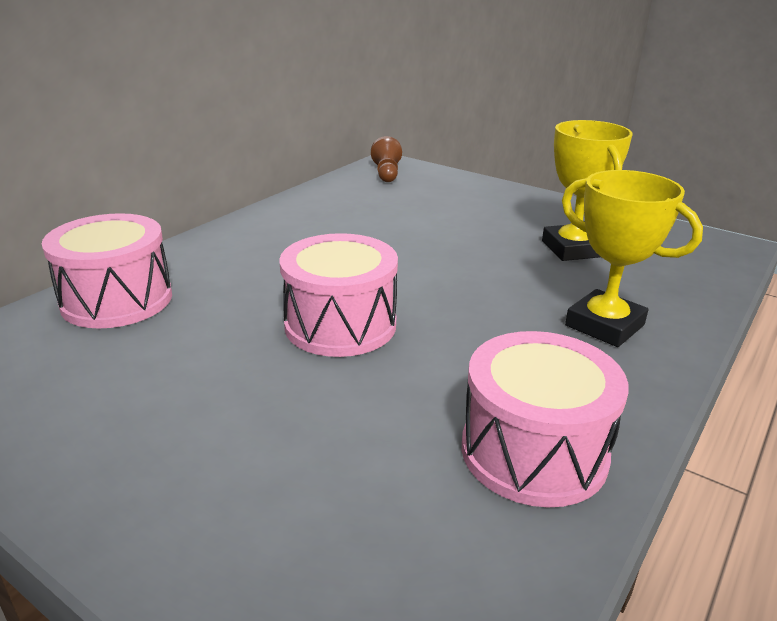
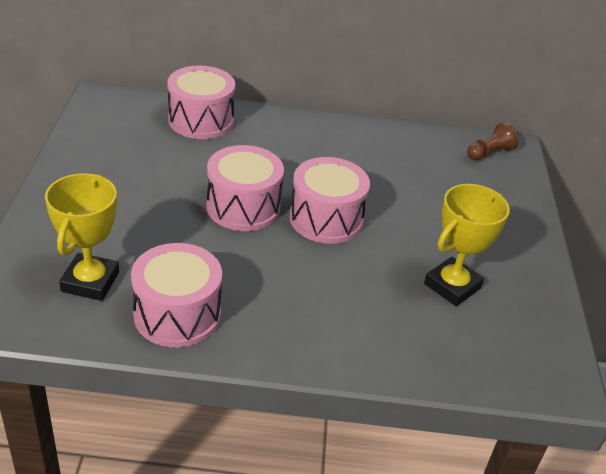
camera: 55 degrees right, 10 degrees up
(414, 279) = (326, 219): none -> pink drum
(604, 325) = (342, 322): yellow trophy -> yellow trophy (90, 282)

